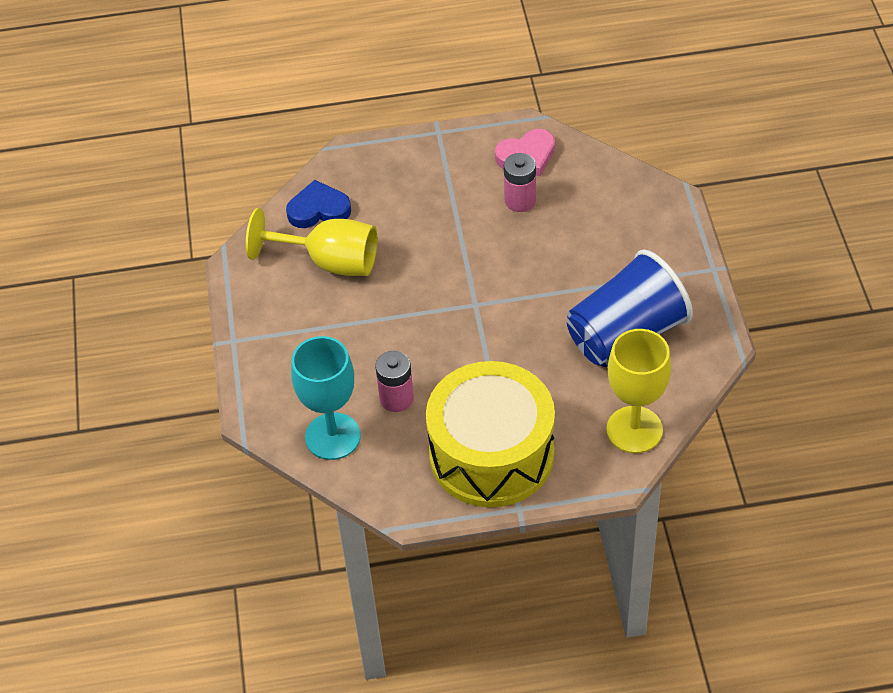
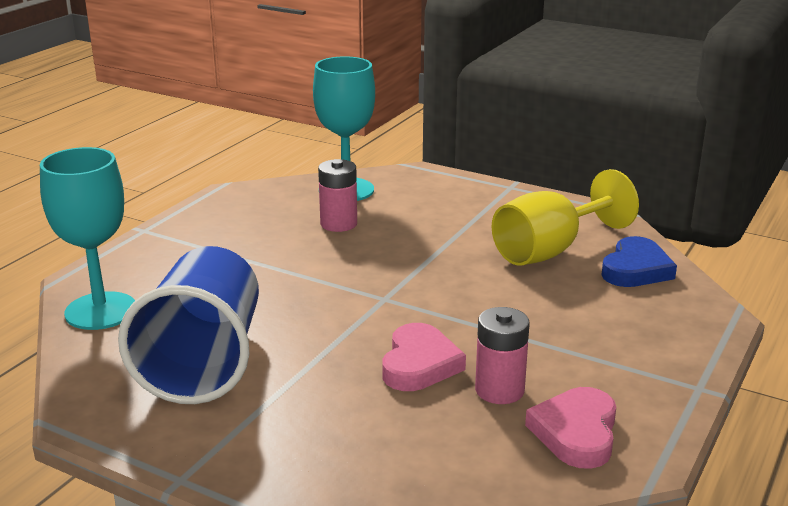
camera: 125 degrees right, 25 degrees down
(491, 454) = (211, 239): yellow drum -> none
(529, 244) = (419, 364): none -> pink heart
(634, 430) = (101, 311): yellow goblet -> turquoise goblet

